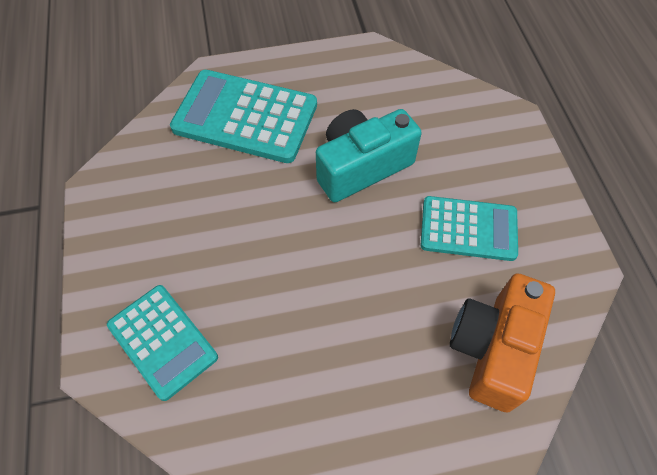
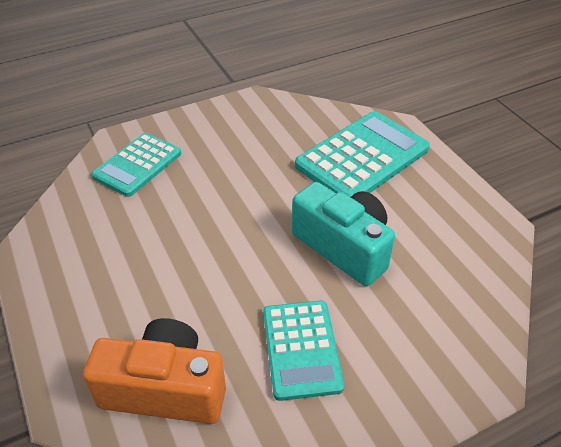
camera: 75 degrees right, 15 degrees down
(245, 117) = (362, 157): turquoise calculator -> turquoise calculator turned 45 degrees clockwise

